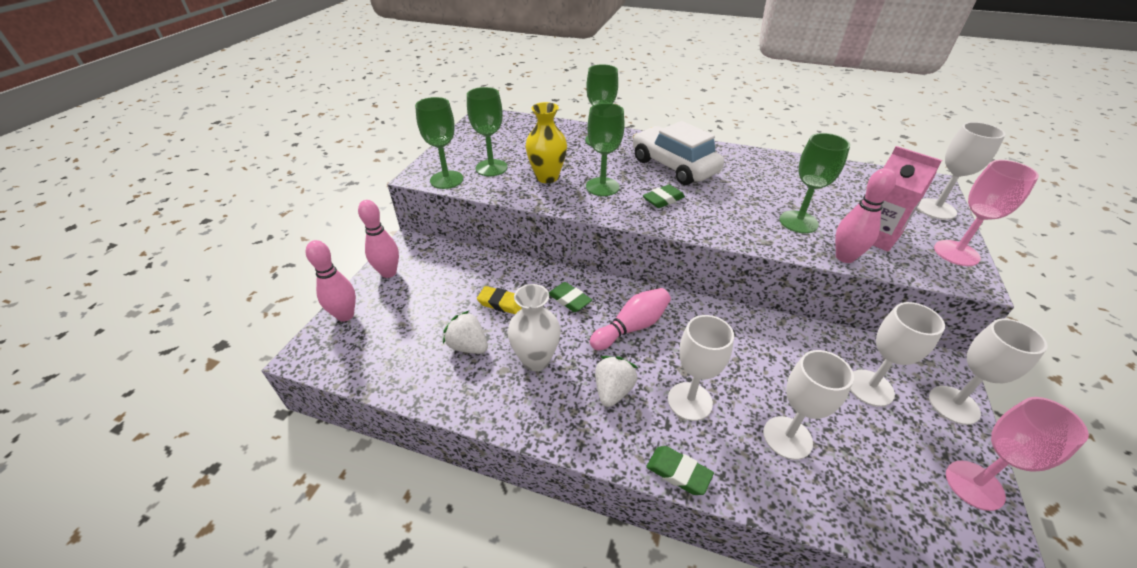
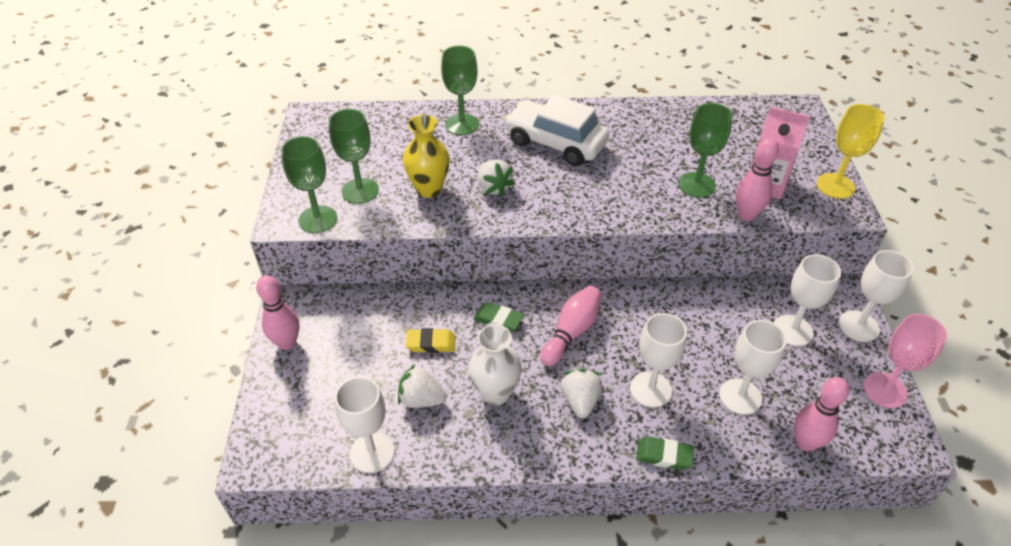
camera: 20 degrees left, 5 degrees up
(345, 315) = (269, 406): pink bowling pin -> pink bowling pin (805, 443)
(602, 187) = (493, 188): green goblet -> white strawberry
(663, 199) = (561, 189): green eraser -> none
(935, 209) = (810, 140): white goblet -> white goblet (372, 453)
(956, 253) = (835, 186): pink goblet -> yellow goblet

